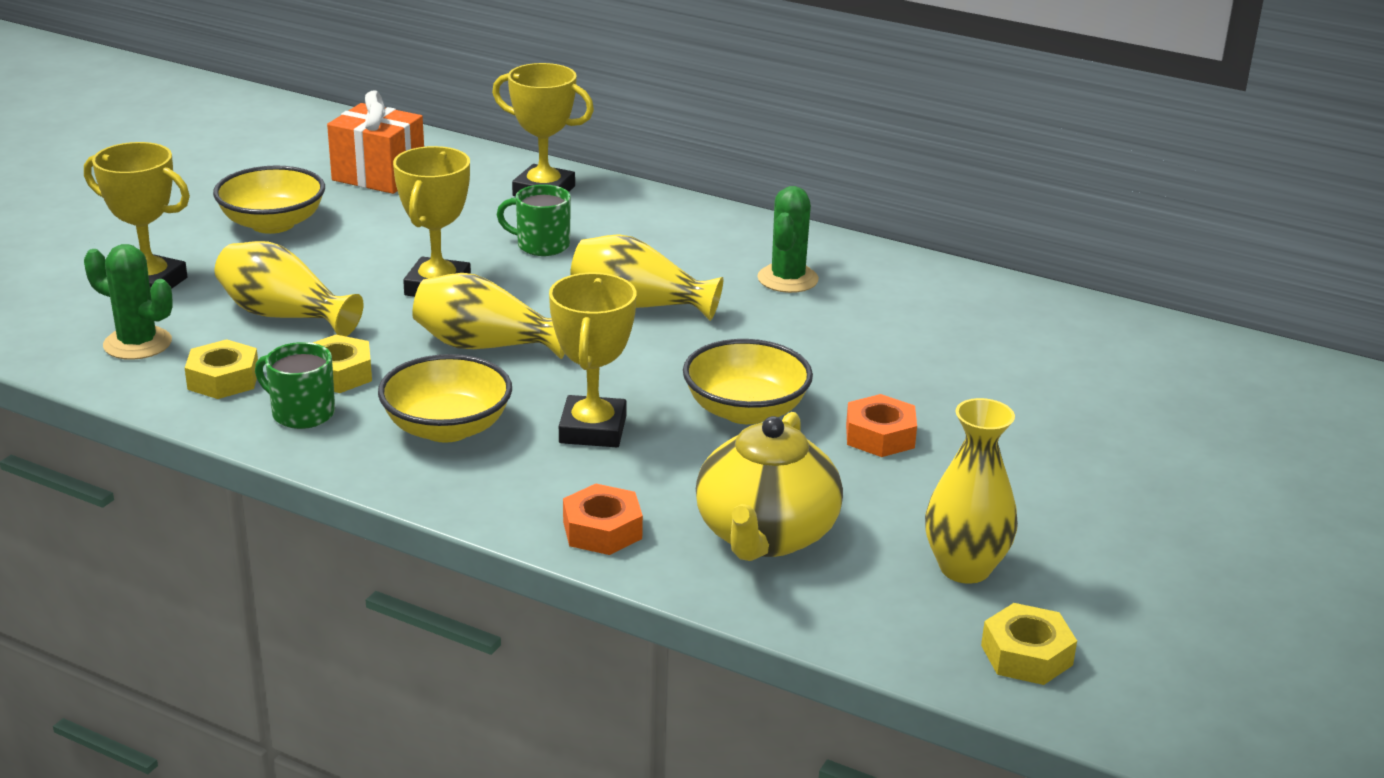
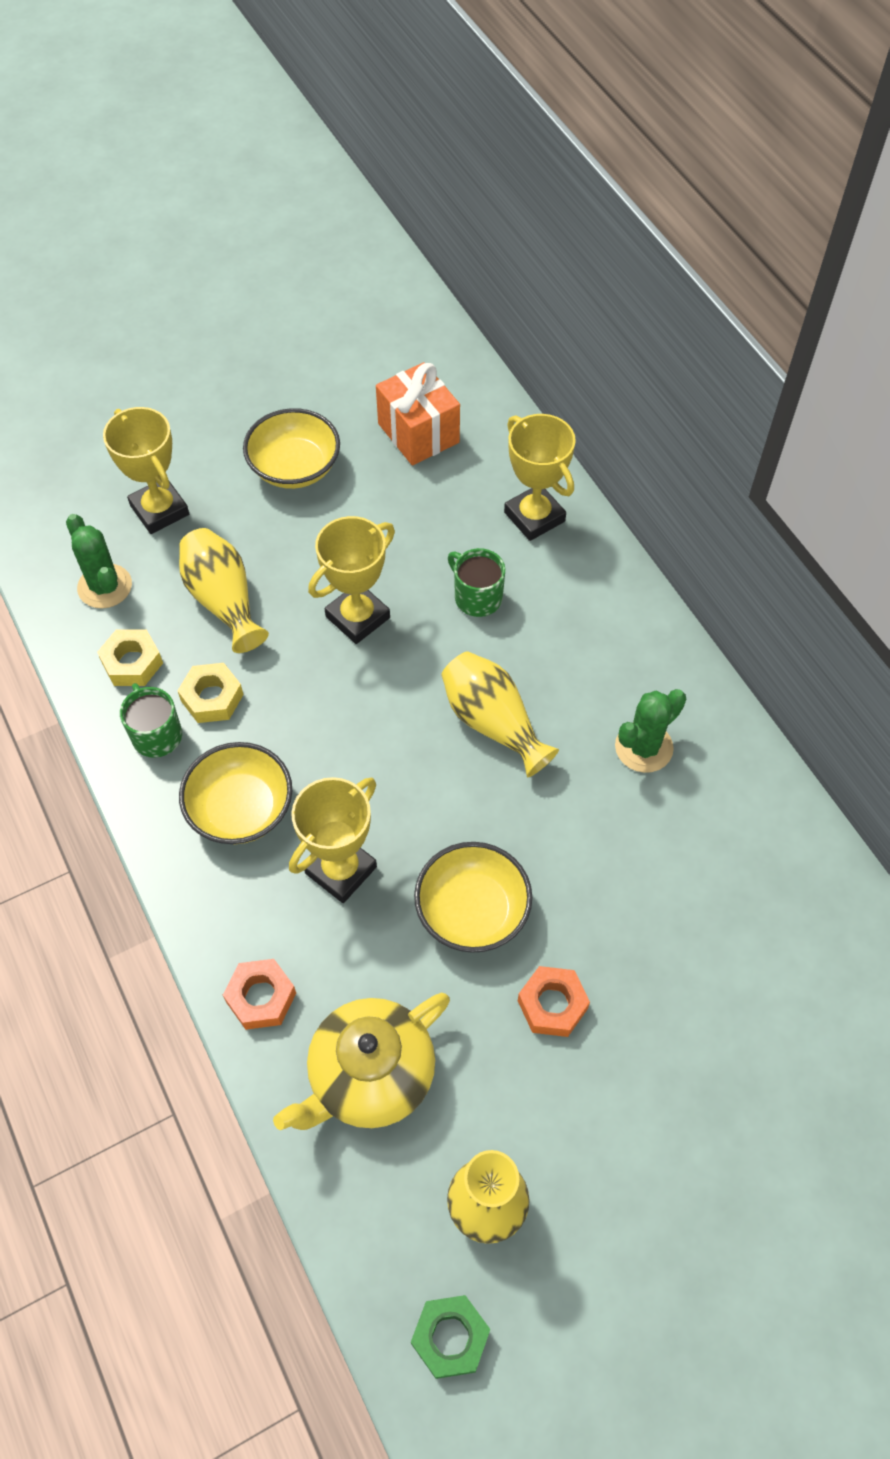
camera: 35 degrees right, 30 degrees up
(485, 346) = (339, 717): yellow vase -> none
(1026, 655) = (450, 1338): yellow nut -> green nut

